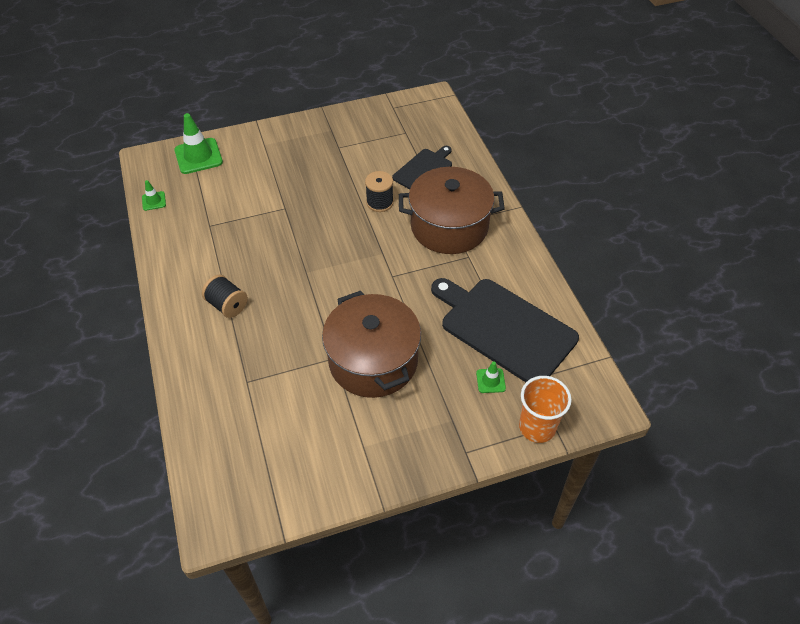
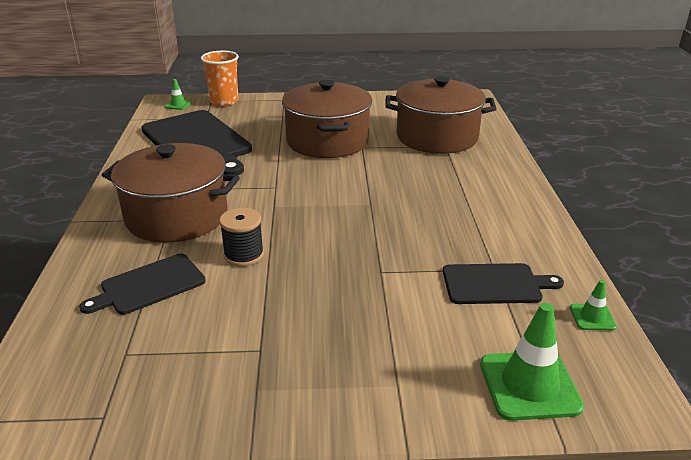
camera: 165 degrees left, 20 degrees down
(209, 213) = (495, 284): none -> black cutting board
(227, 305) = (464, 191): black spool -> none
(256, 397) = (437, 137): none -> brown pot
(490, 381) = (237, 121): green traffic cone -> green traffic cone (178, 104)

